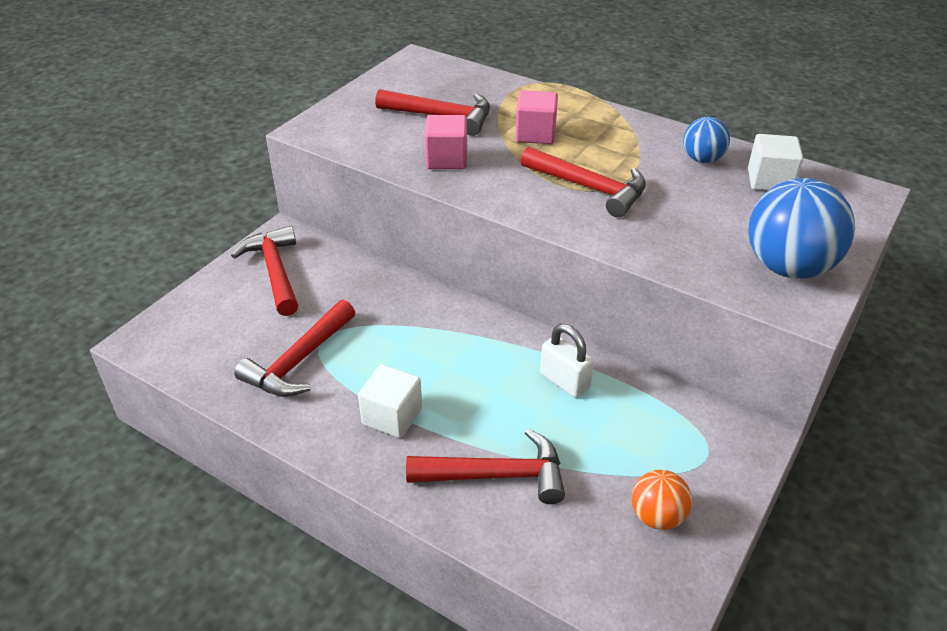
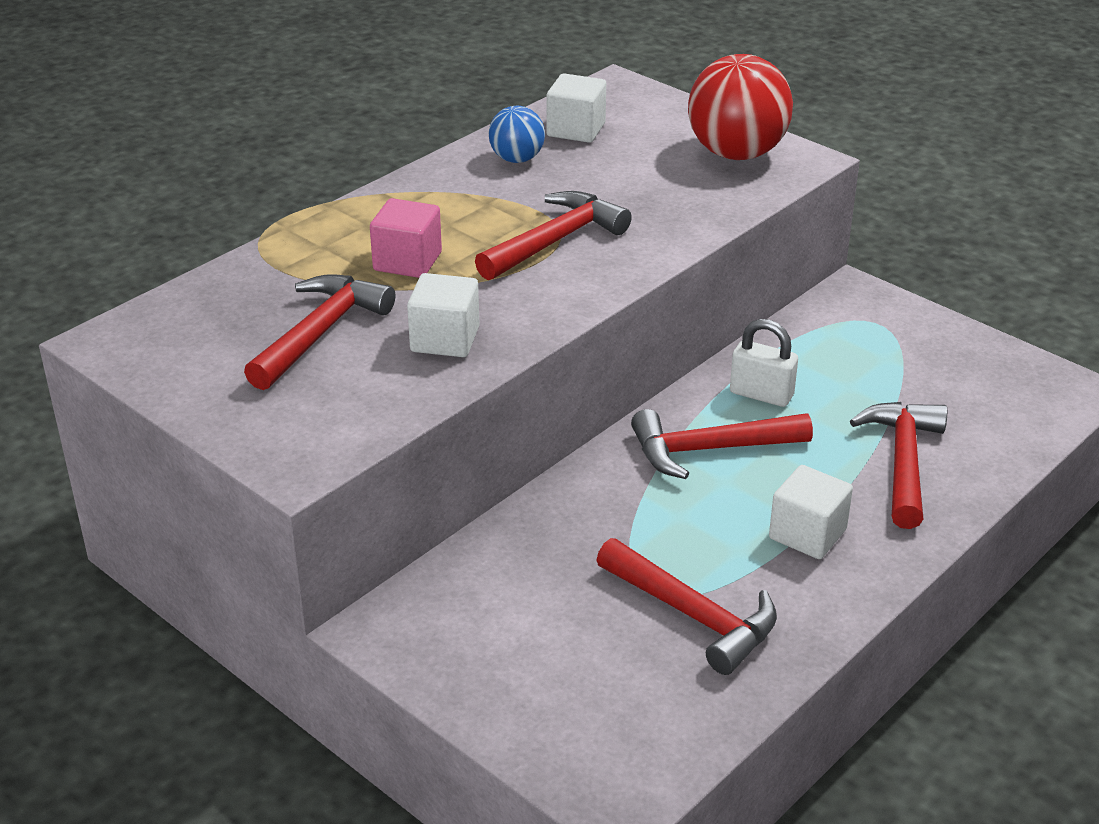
camera: 80 degrees left, 5 degrees down
(275, 271) = (476, 639): red hammer -> red hammer (709, 450)
(446, 159) = (445, 339): pink cube -> white cube
(564, 381) = (761, 394): white padlock -> white padlock turned 60 degrees clockwise
(657, 516) = (956, 367): orange ball -> none
(788, 267) = (736, 153): blue ball -> red ball

